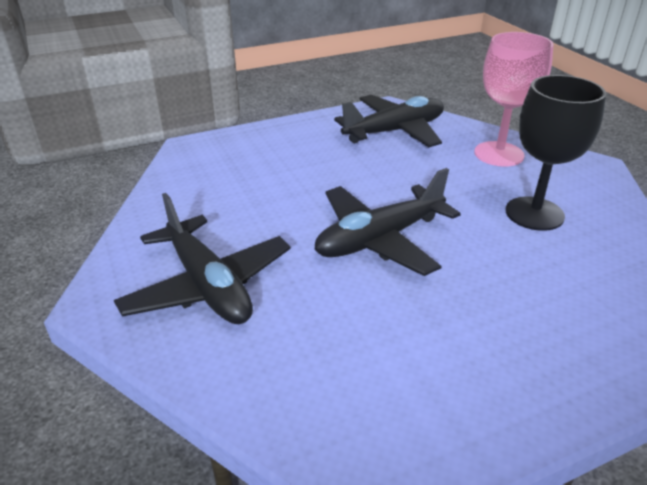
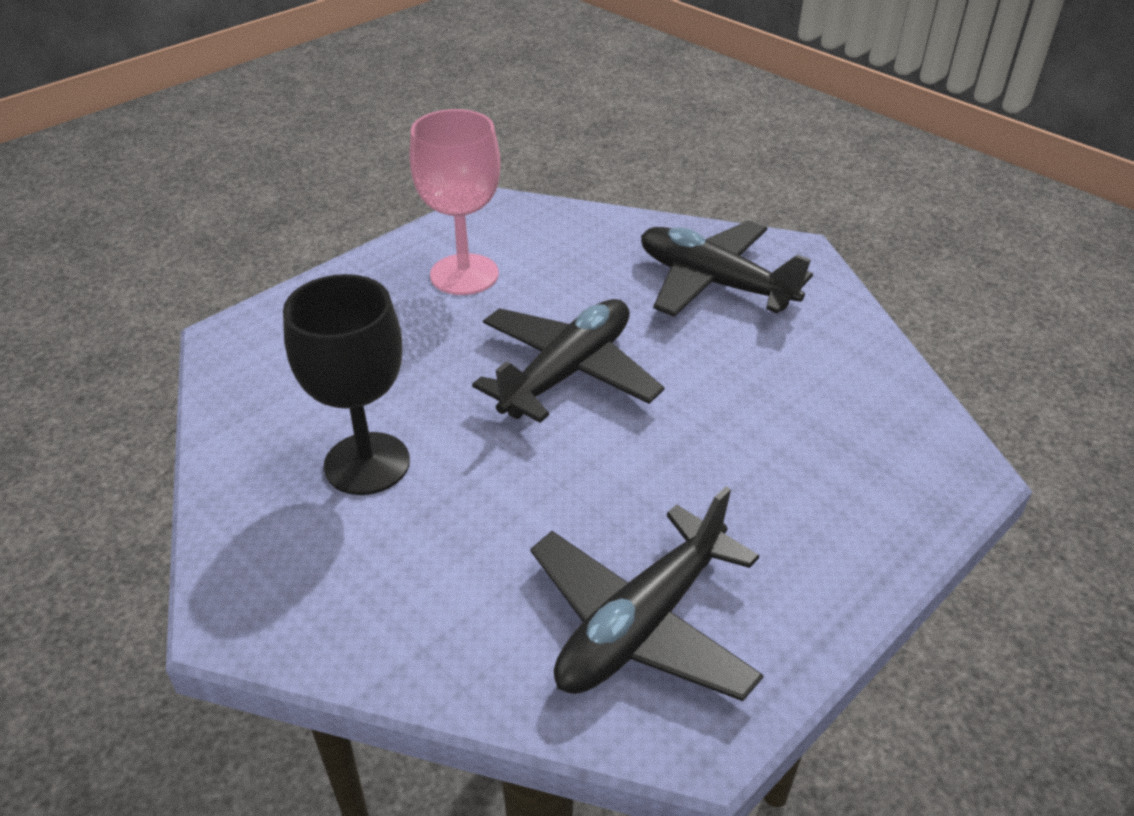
camera: 160 degrees right, 5 degrees up
(499, 154) = (420, 602): pink goblet -> pink goblet (464, 274)

